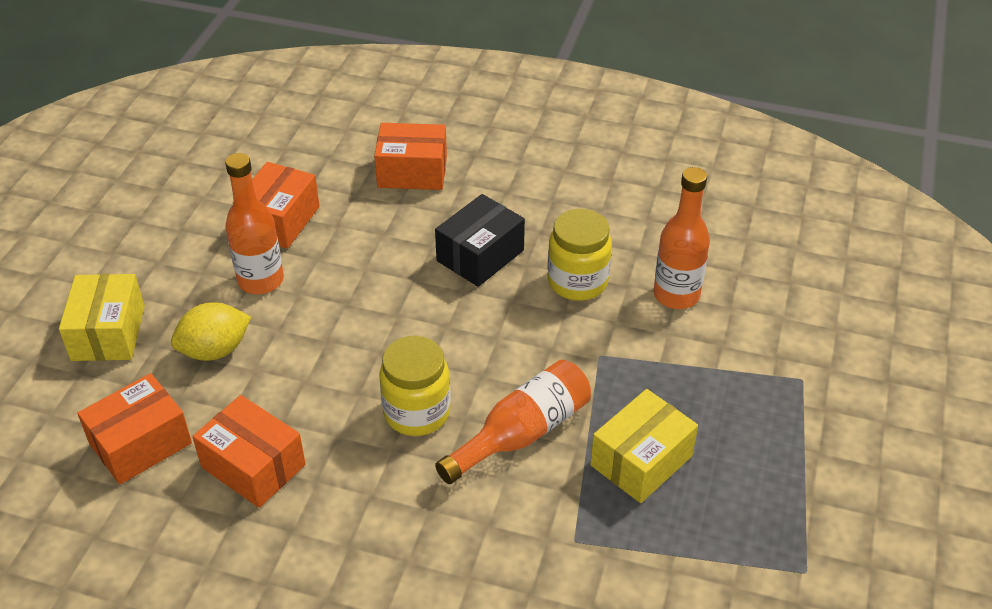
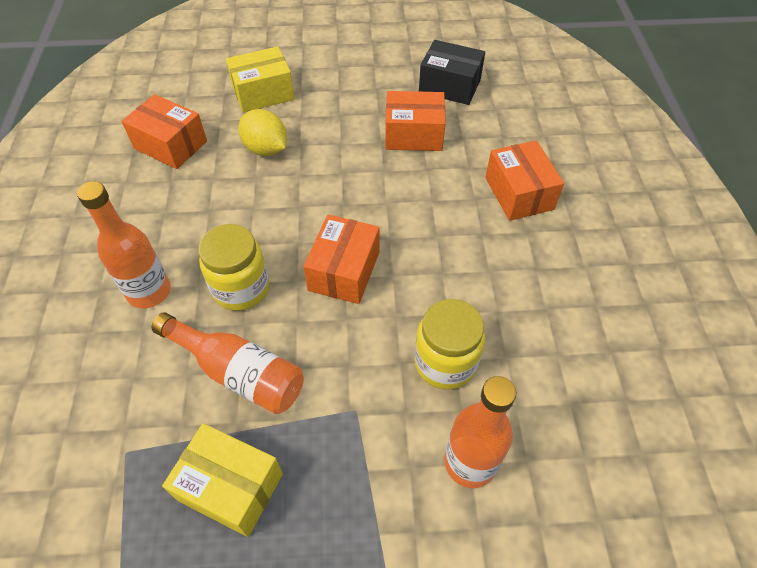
camera: 70 degrees right, 10 degrees up
(253, 466) = (164, 208): orange box -> orange box (344, 271)
(261, 280) = (345, 147): orange bottle -> orange bottle (149, 292)
(480, 255) = (441, 274): black box -> black box (449, 86)

